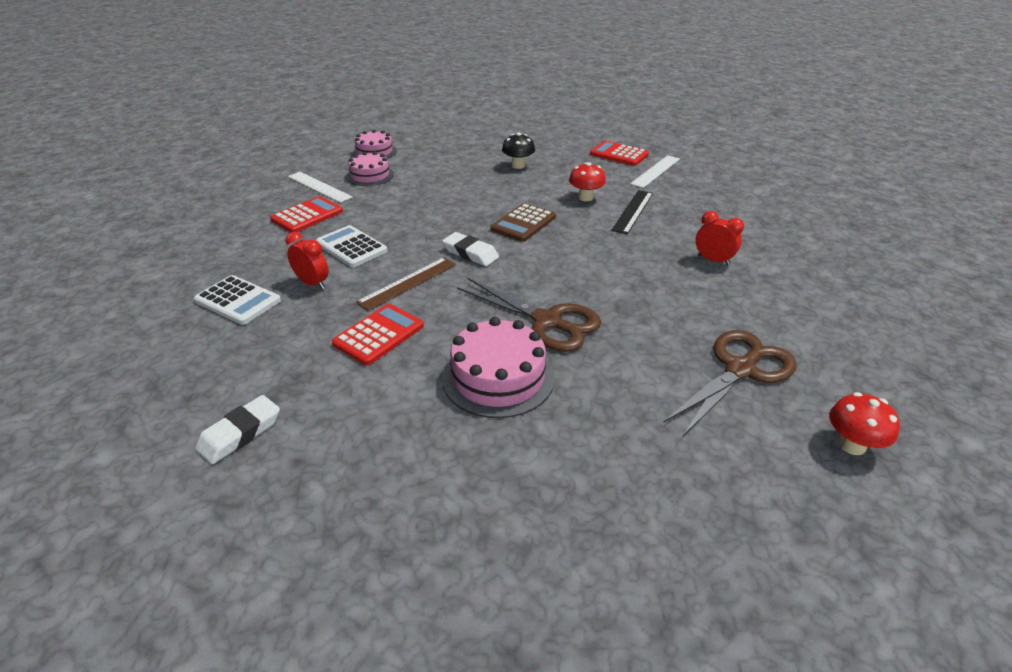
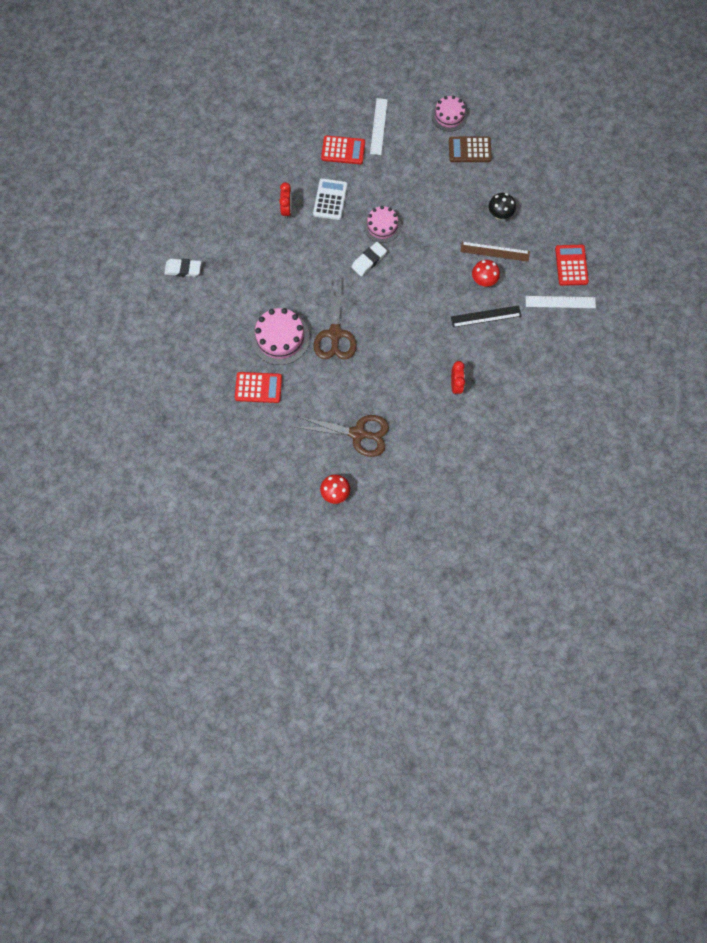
camera: 55 degrees right, 35 degrees up
(238, 300) = (251, 191): white calculator -> none
(370, 175) = (415, 141): pink cake -> pink cake (382, 226)
(378, 335) = (272, 270): red calculator -> red calculator (258, 387)
(408, 283) = (319, 251): brown ruler -> brown ruler (495, 251)
(470, 253) = (369, 260): white eraser -> white eraser turned 45 degrees clockwise
(523, 223) = (422, 266): brown calculator -> brown calculator (469, 150)

